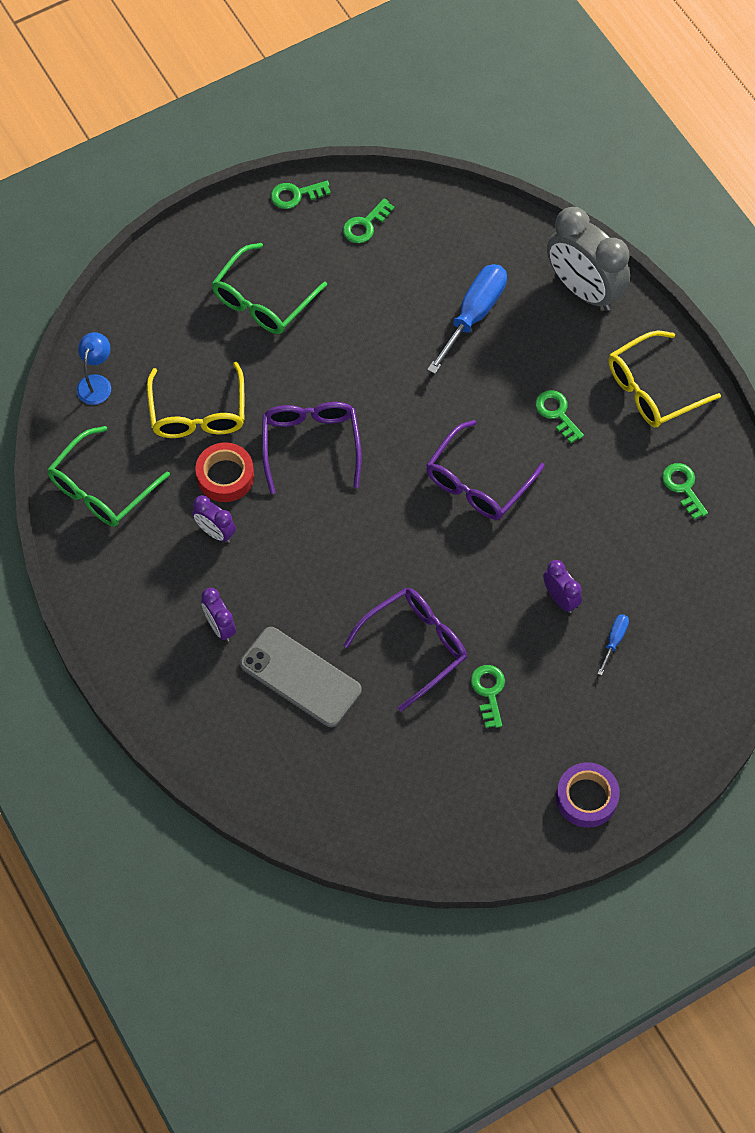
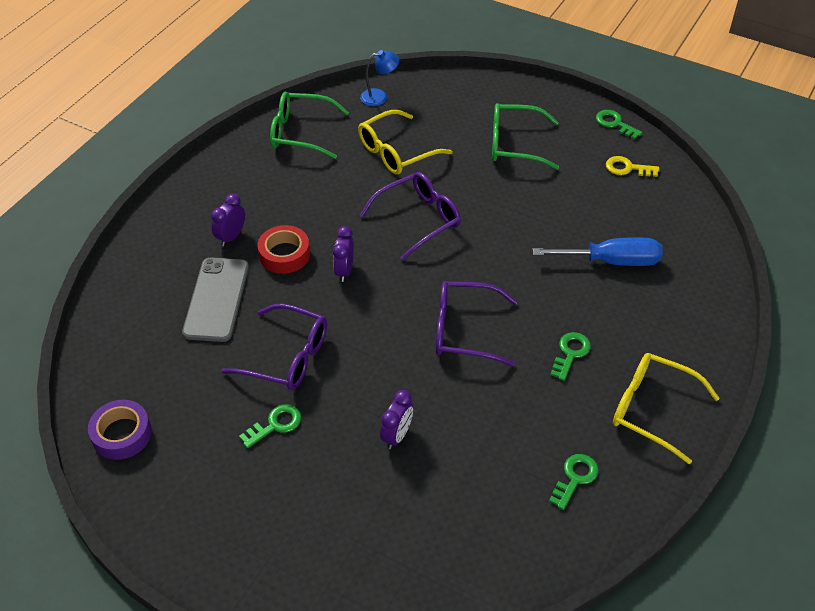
camera: 60 degrees right, 15 degrees down
(215, 532) = (307, 201): purple clock -> purple clock (344, 271)
(225, 476) = (356, 187): red tape -> red tape (284, 254)
(365, 225) = (627, 168): green key -> yellow key
(583, 290) = (700, 319): grey clock -> none
(586, 798) = (212, 546): purple tape -> purple tape (122, 434)
(614, 640) = (383, 495): blue screwdriver -> none

